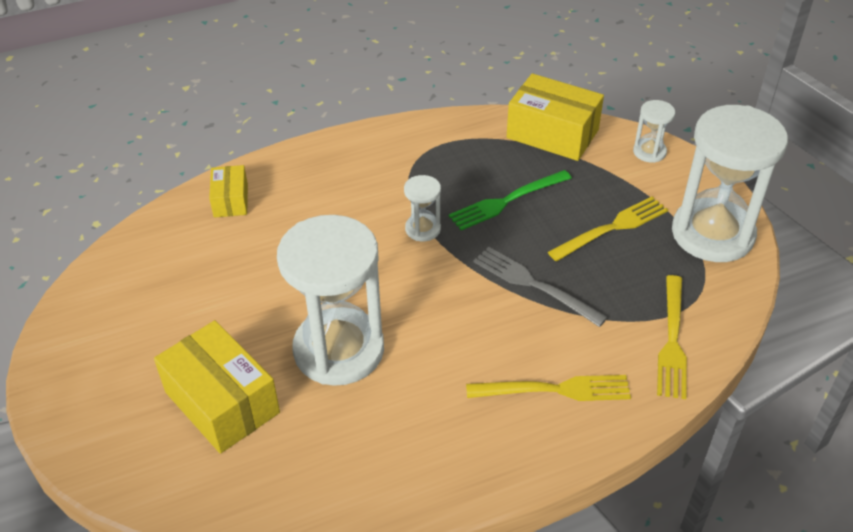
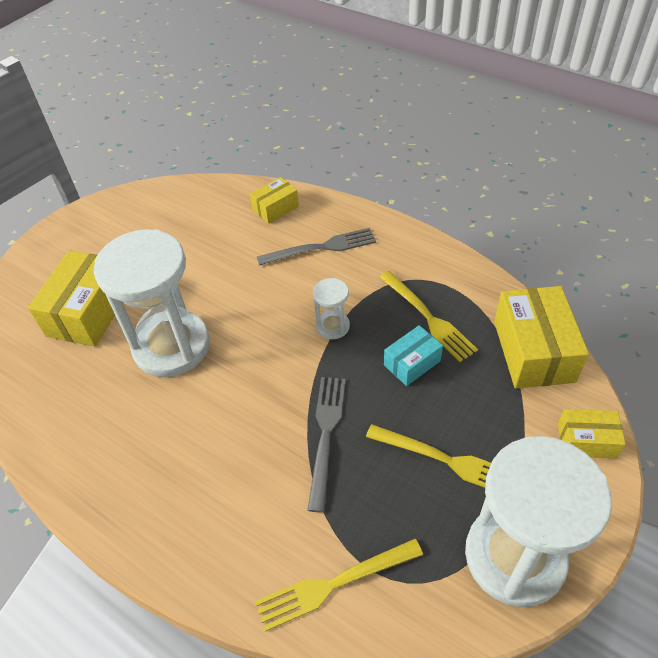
camera: 60 degrees right, 5 degrees up
(320, 193) = (322, 247): none -> grey fork
(506, 201) = (412, 363): green fork -> turquoise box
(556, 389) = (214, 512): yellow fork -> yellow fork (429, 318)
(649, 152) = (586, 441): white hourglass -> yellow box

